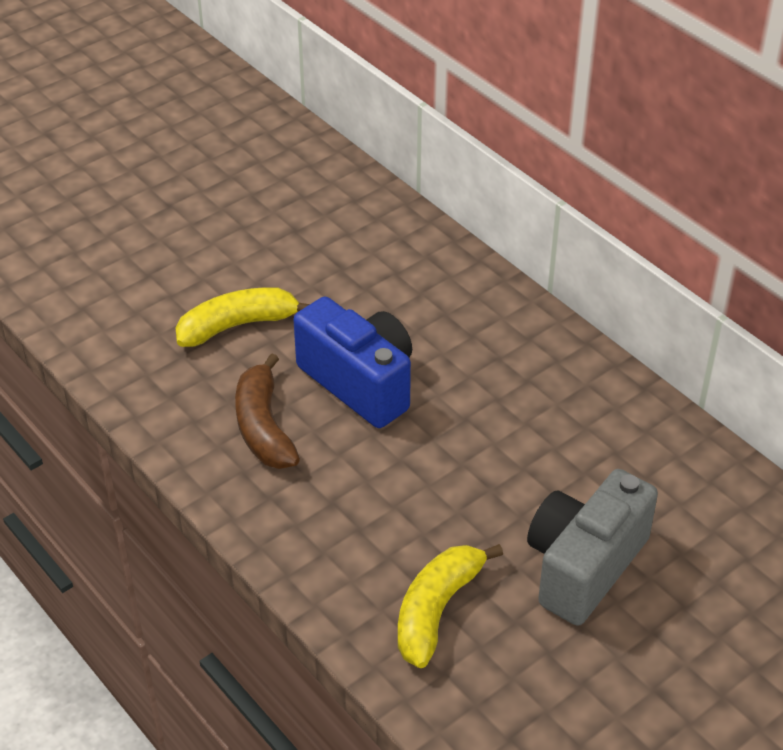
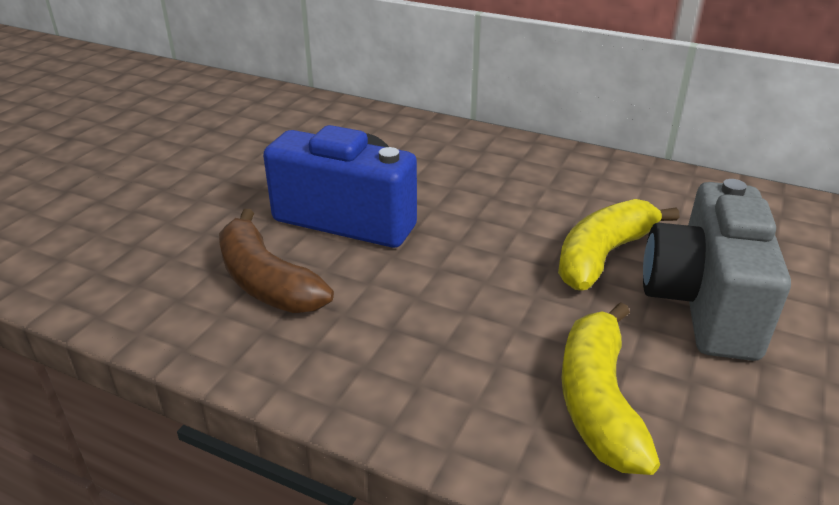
camera: 25 degrees left, 10 degrees down
(238, 325) = (188, 205): yellow banana -> yellow banana (603, 255)

